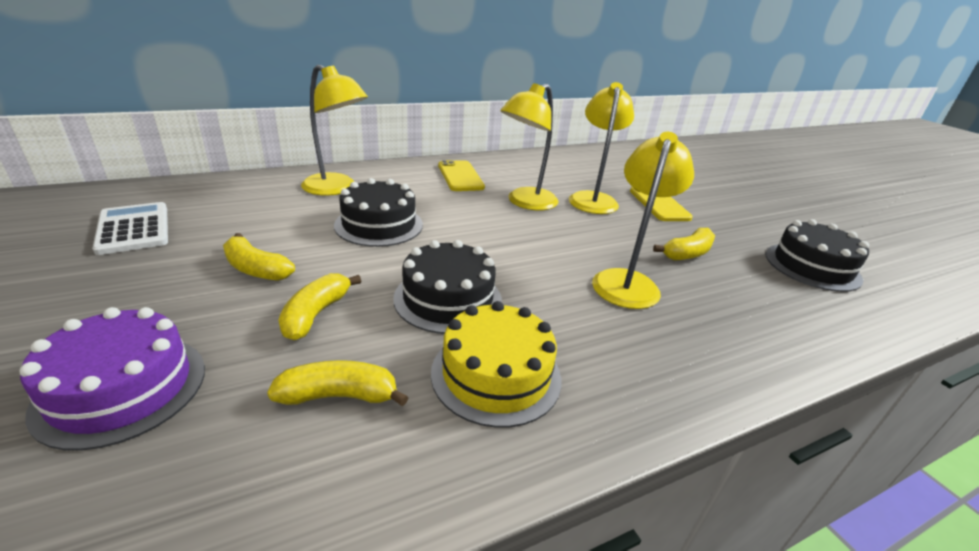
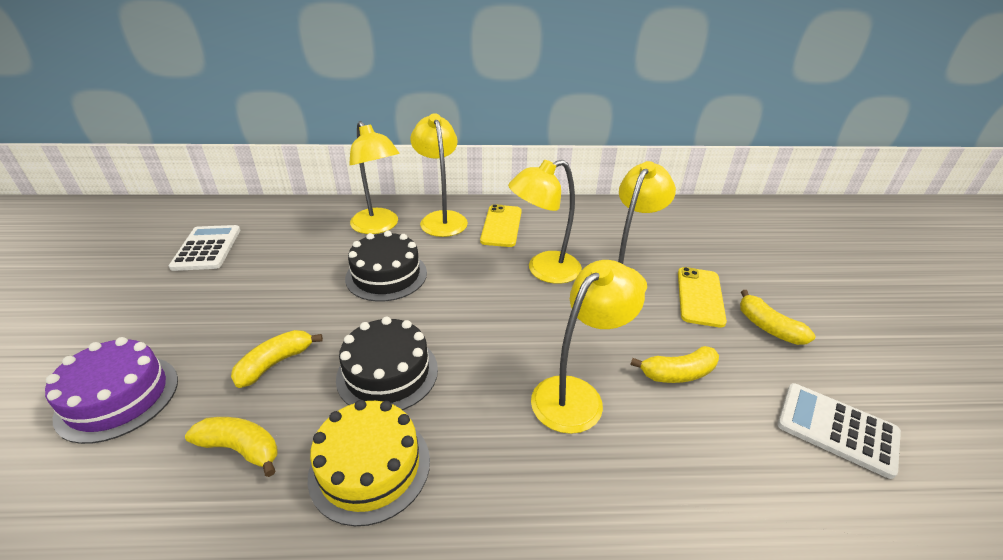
camera: 25 degrees right, 5 degrees up
(256, 269) = (262, 306): yellow banana -> yellow banana (768, 327)
(398, 176) = (441, 219): none -> yellow lamp
(812, 266) = (836, 429): black cake -> white calculator

